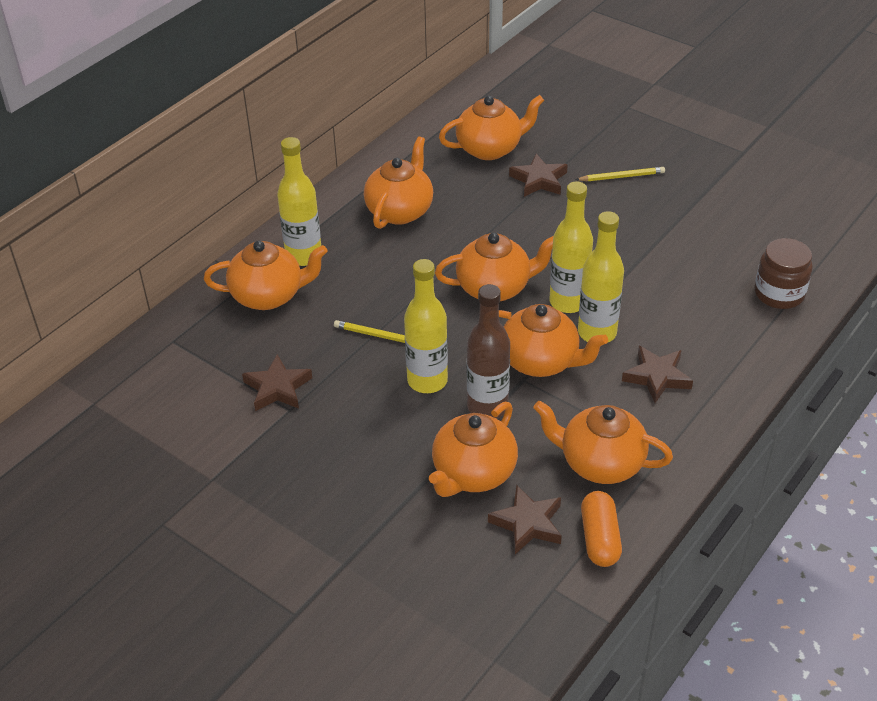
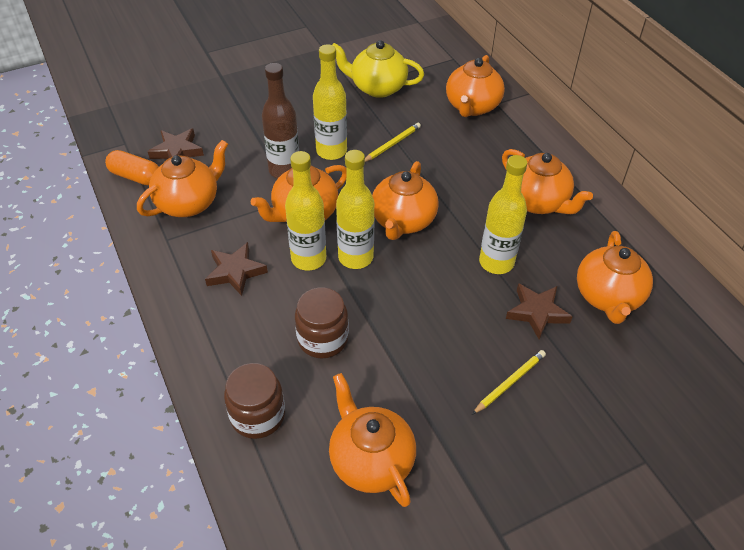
camera: 115 degrees right, 5 degrees up
(277, 388) = (377, 87): brown star -> yellow teapot
(304, 256) = (508, 134): yellow bottle -> yellow bottle (496, 262)
(473, 473) = (235, 143): orange teapot -> orange teapot (370, 460)
(621, 177) = (509, 383): yellow pencil -> yellow pencil turned 150 degrees counterclockwise
(675, 287) = (322, 339): none -> brown jar

